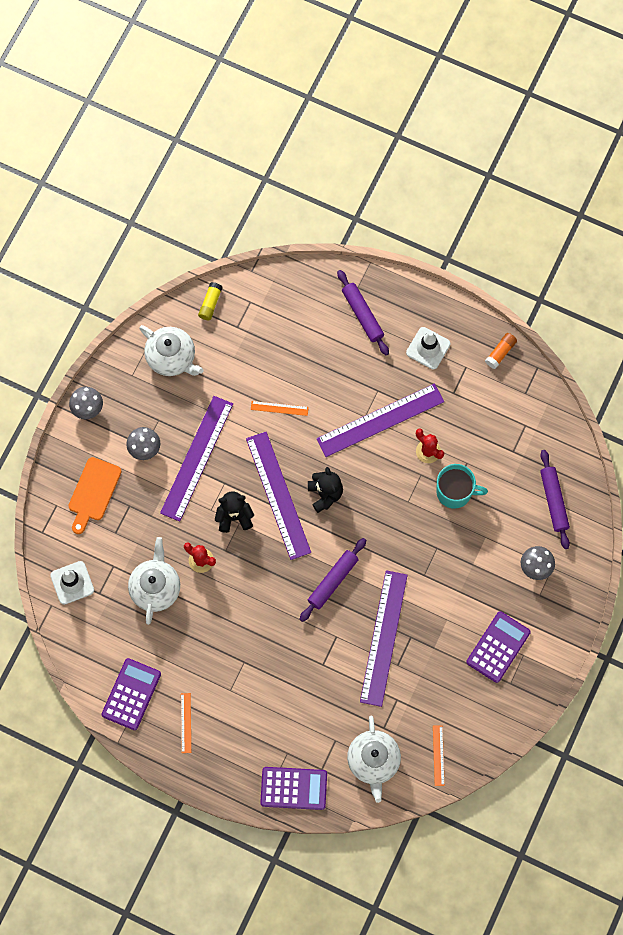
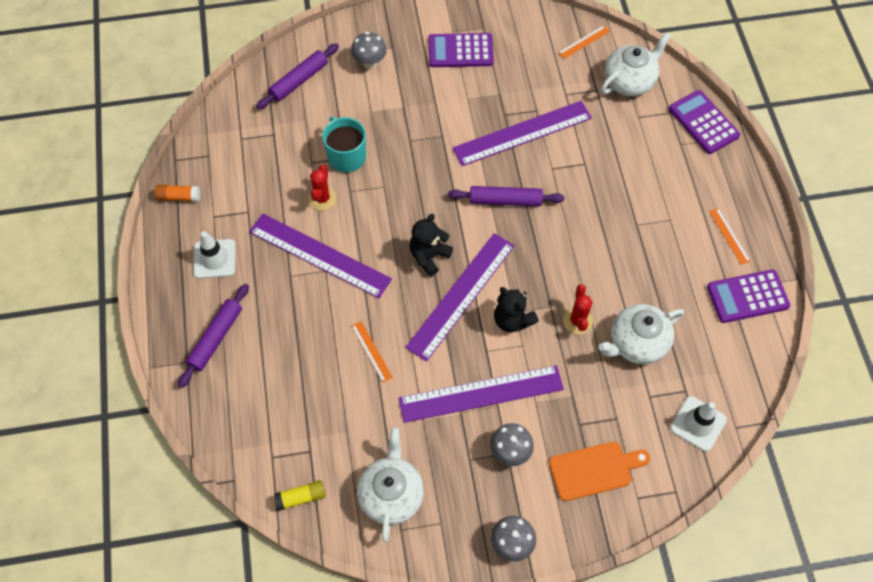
camera: 125 degrees left, 10 degrees down
(186, 723) = (729, 236): orange ruler -> orange ruler turned 75 degrees counterclockwise

